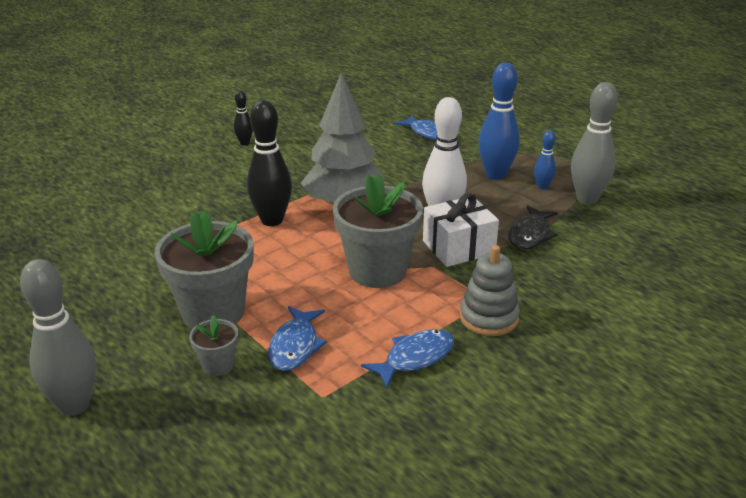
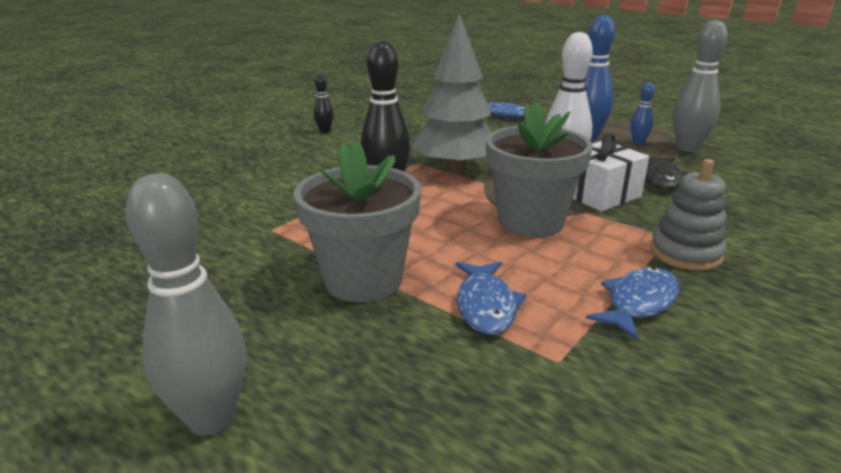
camera: 10 degrees left, 5 degrees down
(218, 365) = (399, 339): grey flower pot -> none

